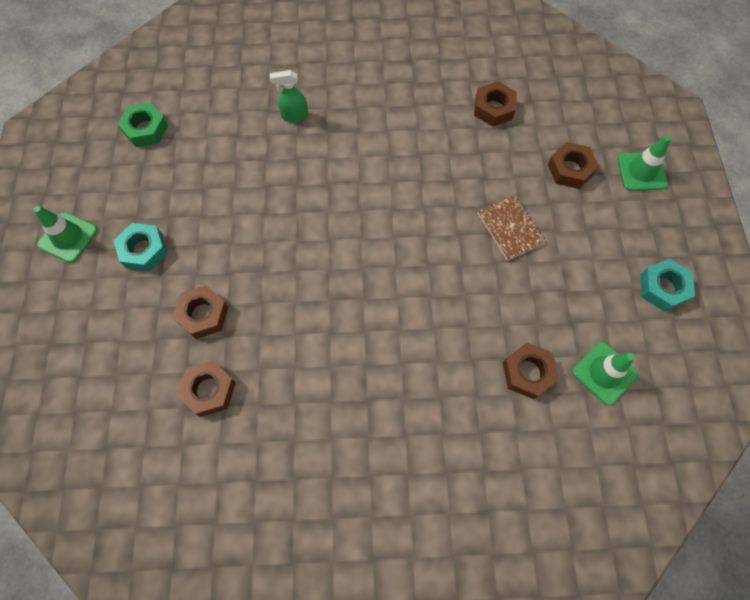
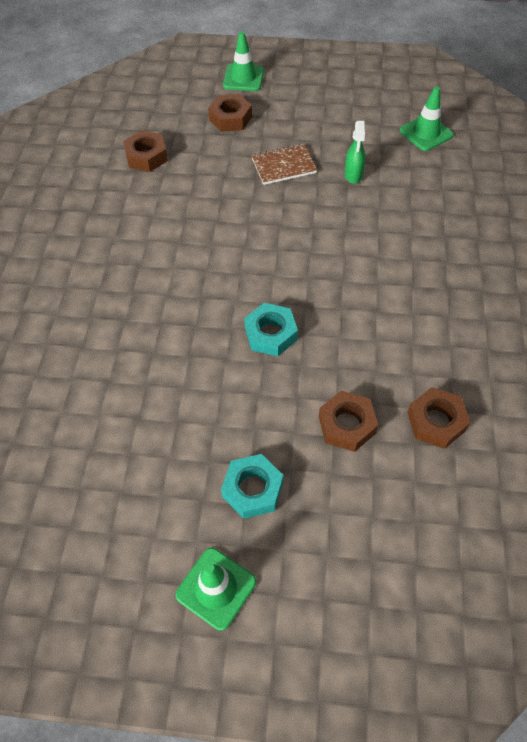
camera: 80 degrees left, 10 degrees down
(145, 129) = (64, 488): green nut -> none
(294, 116) = (99, 320): green spray bottle -> green spray bottle (353, 175)
(528, 373) = (424, 177): brown nut -> none
(663, 288) = (354, 88): turquoise nut -> turquoise nut (271, 334)

